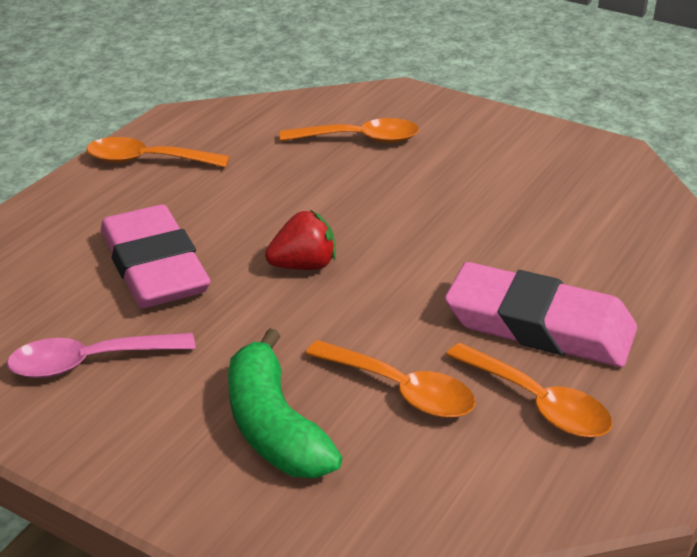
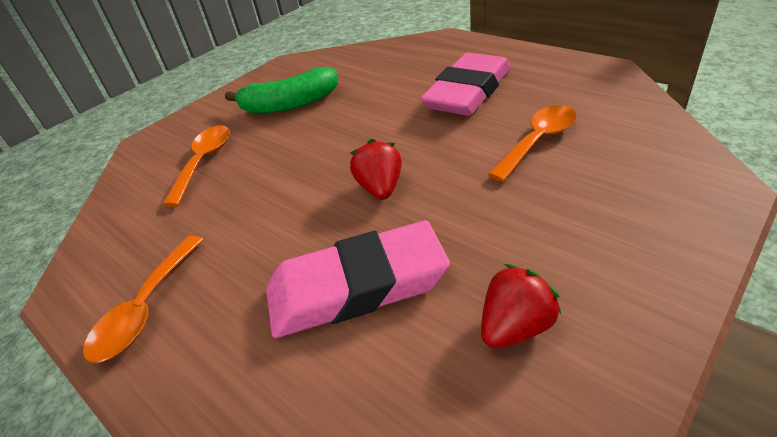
camera: 75 degrees left, 5 degrees up
(90, 362) = (515, 327): pink spoon -> red strawberry
(274, 427) = (589, 198): green banana -> green banana (290, 104)
(537, 403) = (544, 94): orange spoon -> none

